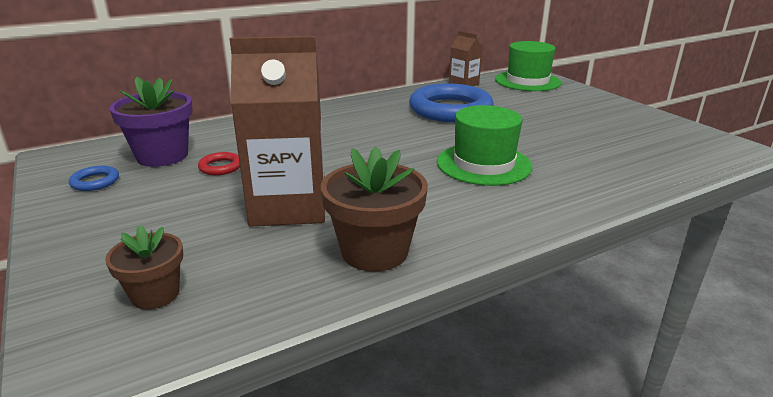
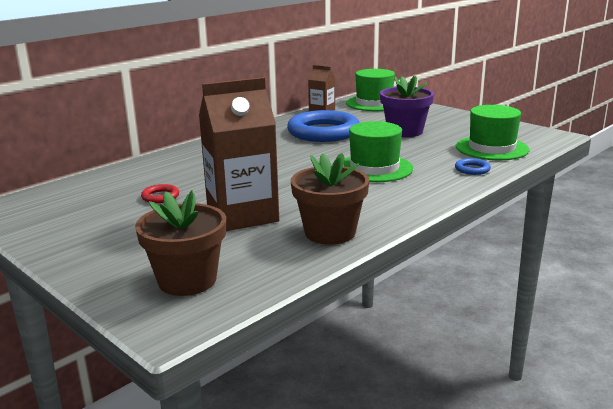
camera: 15 degrees left, 5 degrees down
(95, 182) = (57, 221): blue ring -> blue ring (472, 169)
(155, 294) = (187, 280): brown flower pot -> brown flower pot, size x1.64
(162, 156) = (99, 195): purple flower pot -> purple flower pot (405, 131)
(648, 156) = (492, 148): none -> green hat

